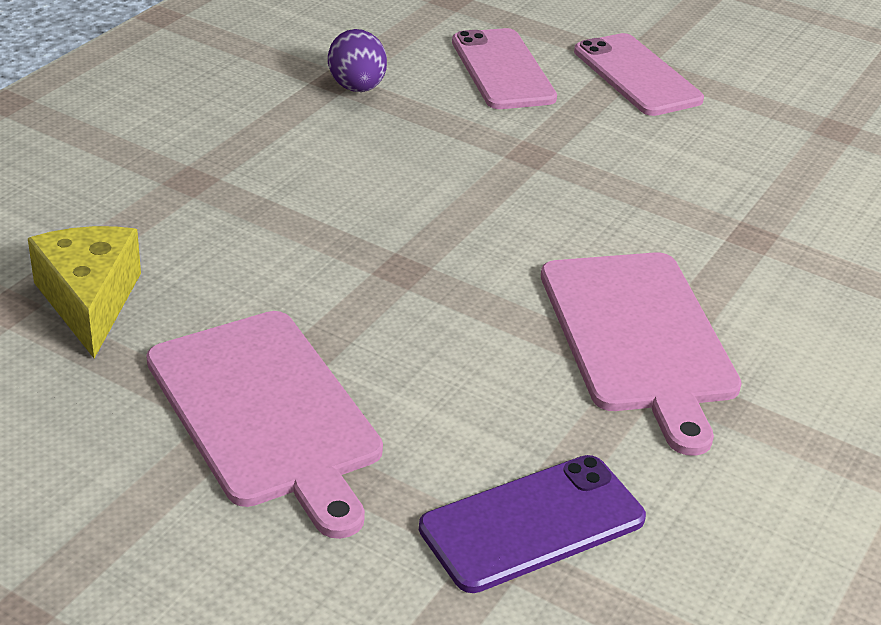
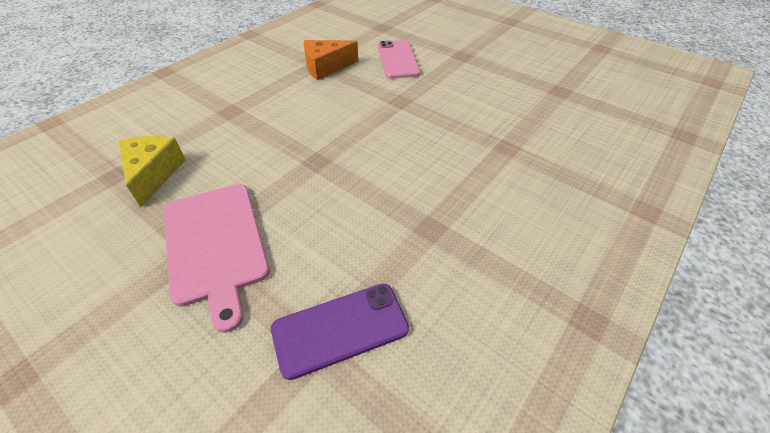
camera: 10 degrees right, 10 degrees up
(357, 88) = (326, 67): purple egg -> orange cheese
(636, 76) = (462, 63): pink phone -> none
(639, 337) = (432, 206): pink cutting board -> none

